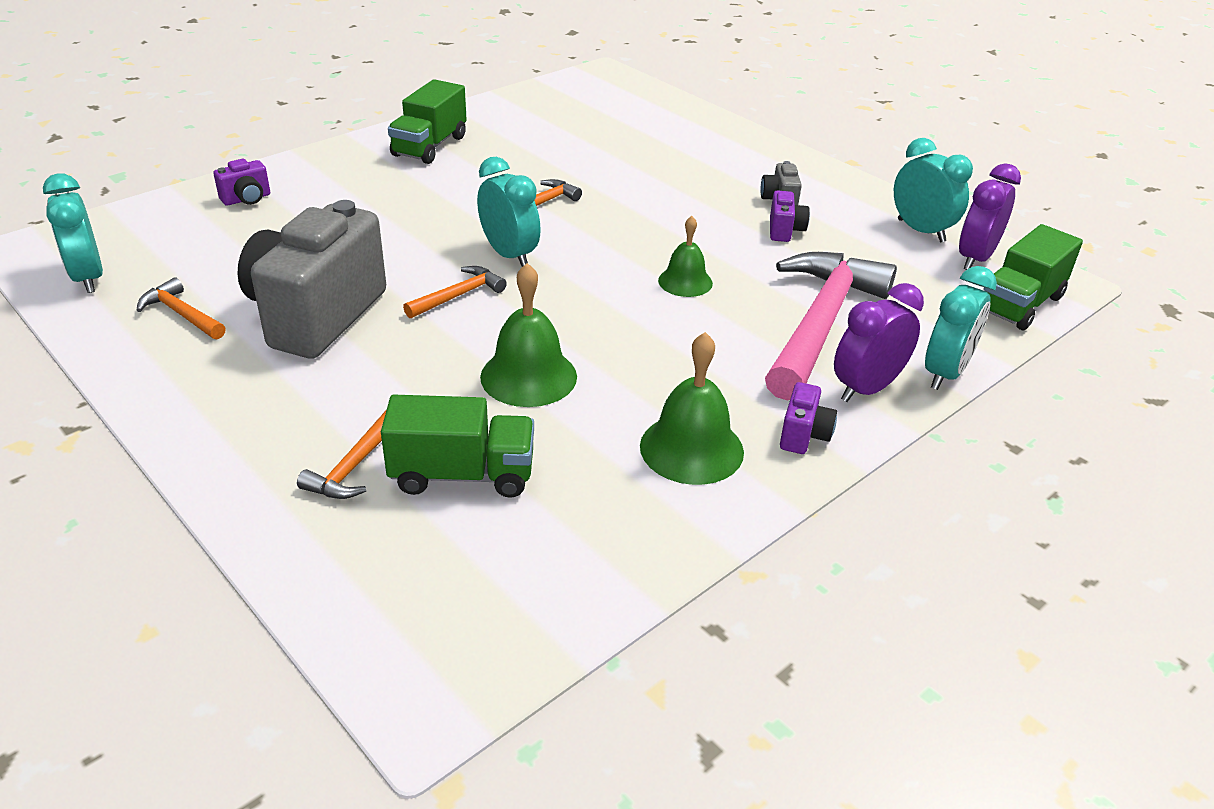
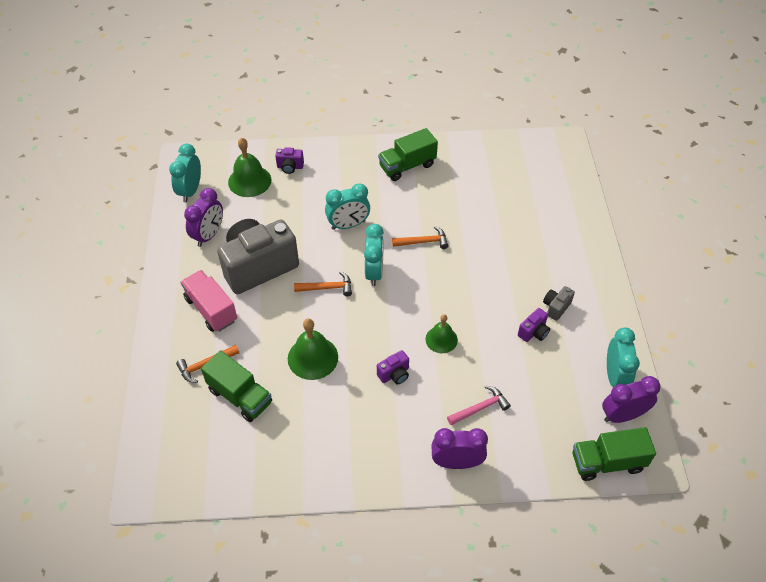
camera: 40 degrees right, 15 degrees up
(181, 314) = (209, 235): orange hammer -> purple clock
(286, 395) = (211, 309): none -> pink truck
(691, 448) = (341, 443): green bell -> green bell (249, 181)
(804, 435) = (397, 469): purple camera -> purple camera (394, 374)
(820, 323) = (480, 408): pink hammer -> pink hammer, size x0.45
(945, 373) = (508, 479): turquoise clock -> turquoise clock (348, 225)

